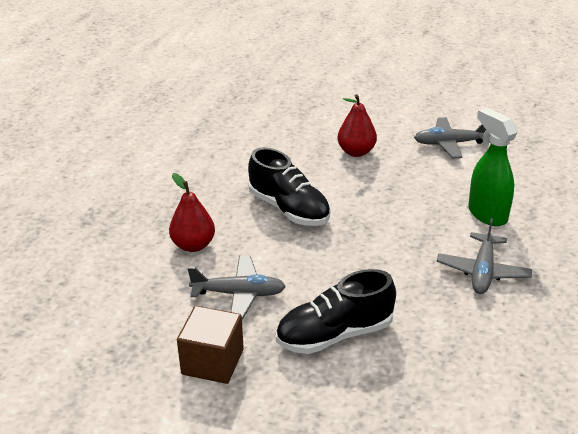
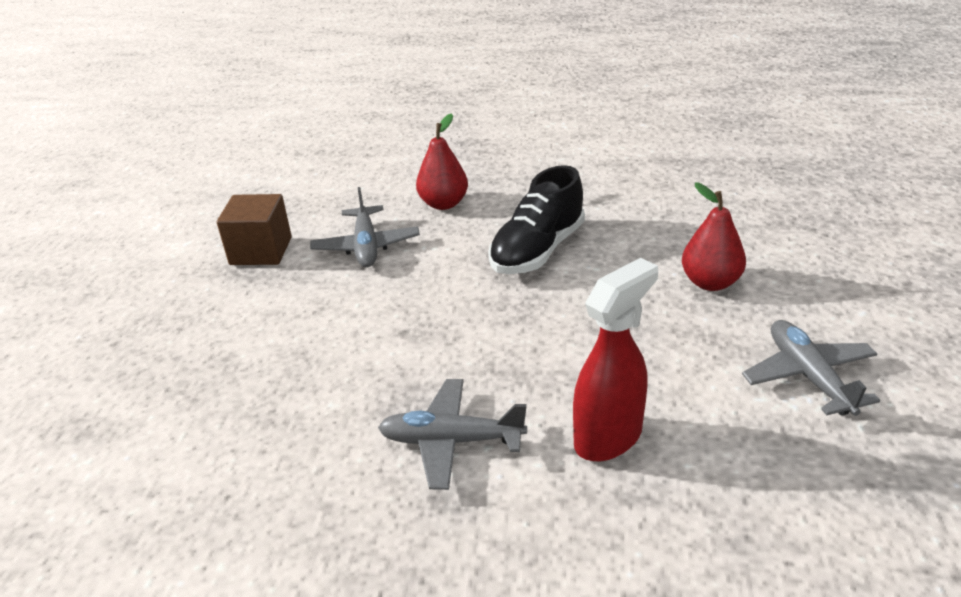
camera: 80 degrees right, 0 degrees up
(335, 335) = (303, 321): black shoe -> none
(487, 214) = (609, 437): green spray bottle -> red spray bottle

